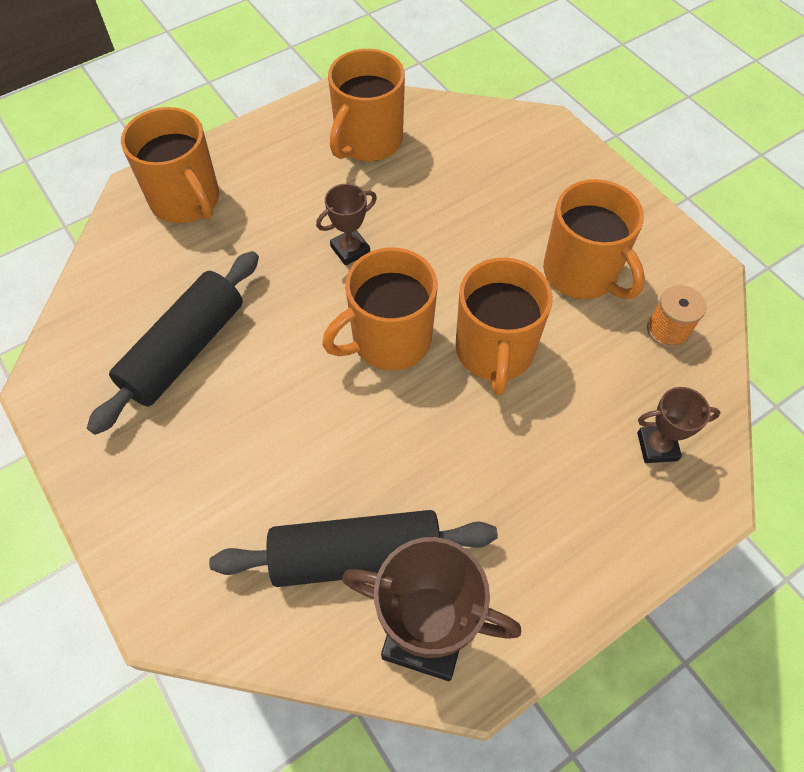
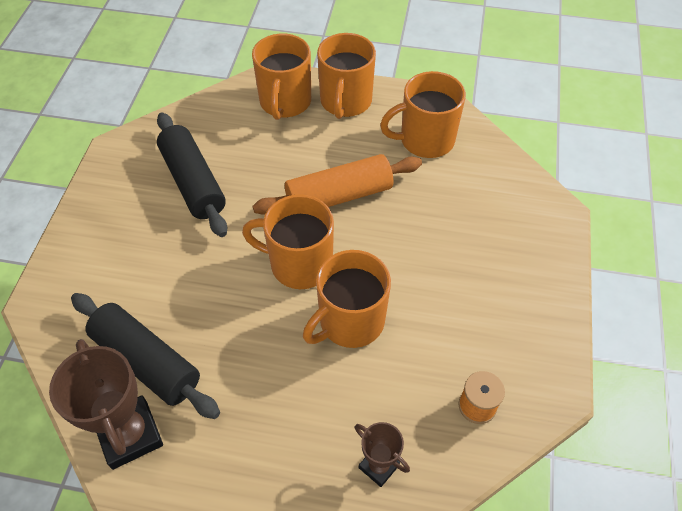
camera: 45 degrees right, 5 degrees down
(185, 350) = (193, 182): black rolling pin -> black rolling pin turned 75 degrees clockwise
(350, 250) = (339, 196): brown trophy -> orange rolling pin
(581, 273) = (463, 322): orange mug -> orange mug (345, 101)

